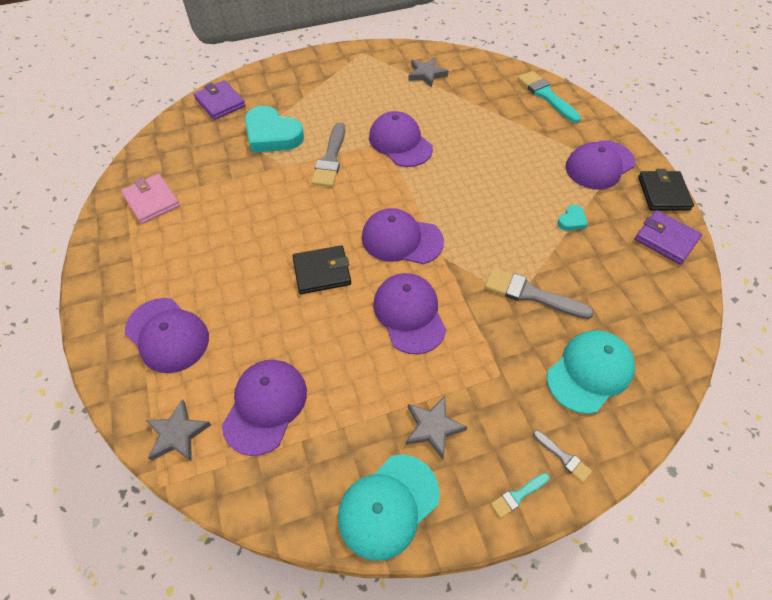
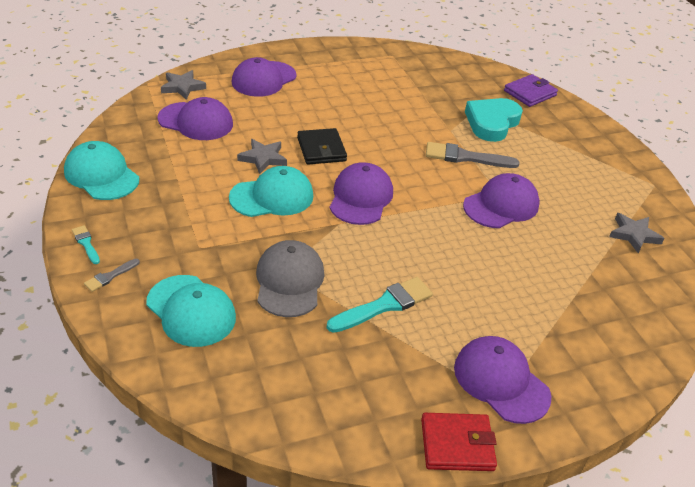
camera: 85 degrees right, 15 degrees down
(152, 201) = (396, 65): pink wallet -> none
(409, 314) = (272, 197): purple cap -> turquoise cap
(433, 427) = (158, 202): grey star -> grey star (263, 158)
(531, 294) = (289, 281): grey brush -> grey cap
(546, 95) = (635, 348): turquoise brush -> turquoise brush (384, 305)
(572, 220) = (397, 334): turquoise heart -> none
(663, 193) = (457, 445): black wallet -> red wallet
(665, 239) = (371, 425): purple wallet -> none

